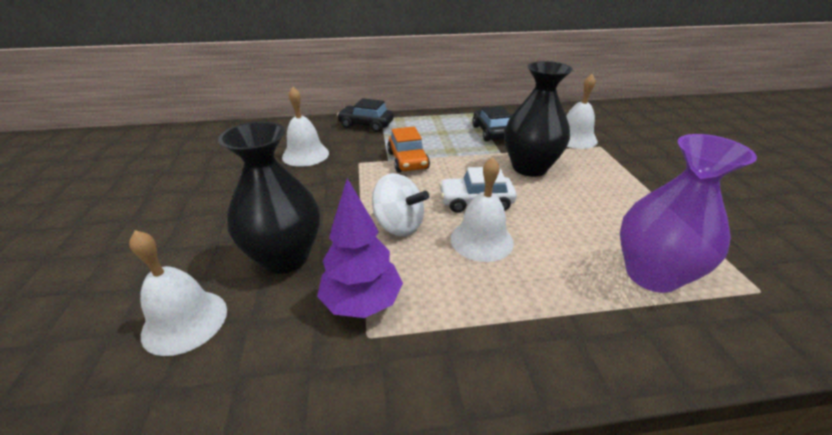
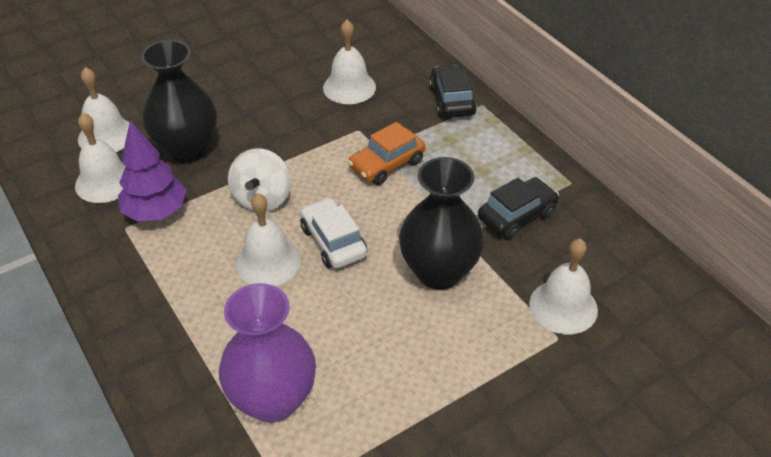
camera: 65 degrees right, 10 degrees up
(269, 340) = (105, 181): none -> white bell

